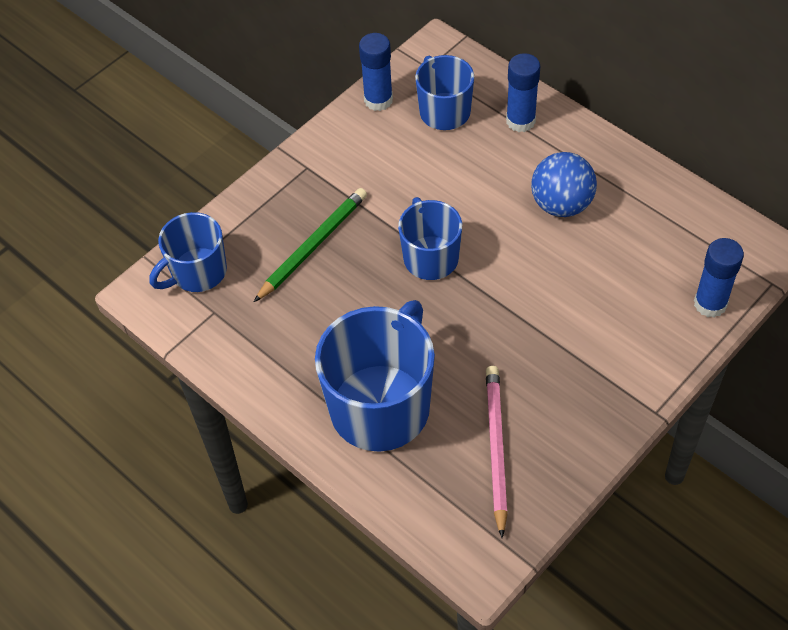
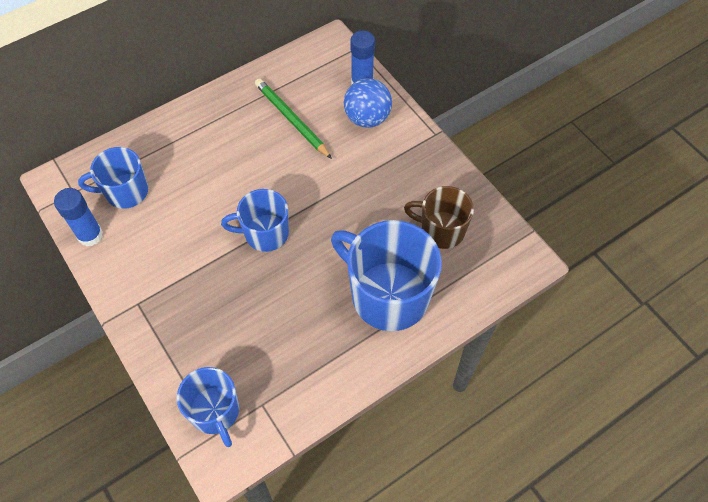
camera: 80 degrees left, 5 degrees up
(313, 246) = (222, 314): green pencil -> green pencil (292, 120)
(496, 448) = (441, 230): pink pencil -> brown mug
(520, 121) = (160, 145): blue glue stick -> none
(561, 204) = (249, 140): blue ball -> blue ball (367, 118)

